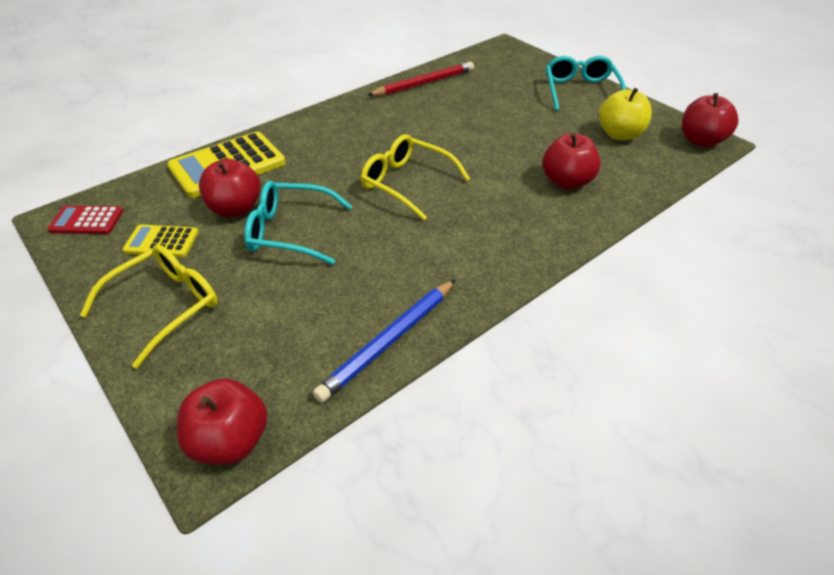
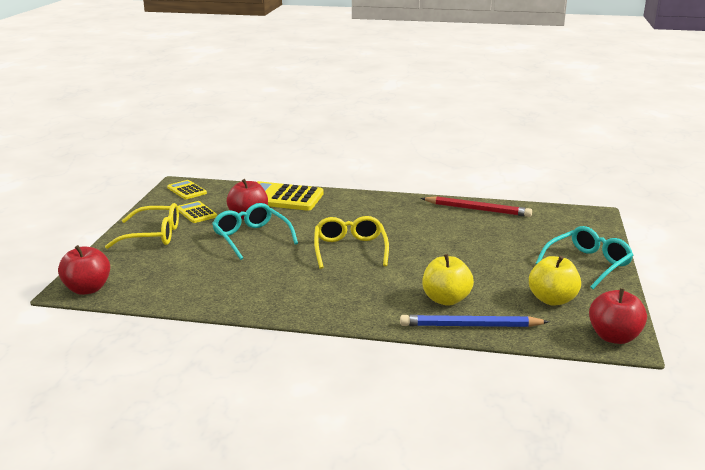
camera: 50 degrees right, 20 degrees down
(86, 221) = (187, 190): red calculator -> yellow calculator
(389, 341) = (200, 300): blue pencil -> blue pencil (470, 326)
(566, 182) = (446, 299): red apple -> yellow apple

